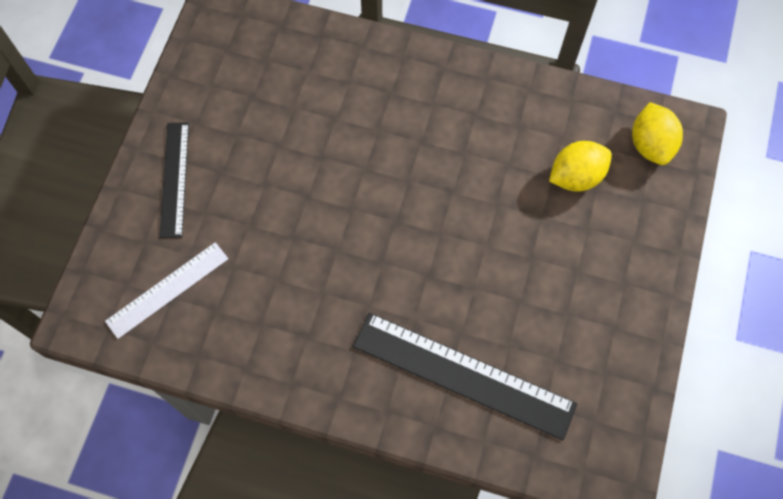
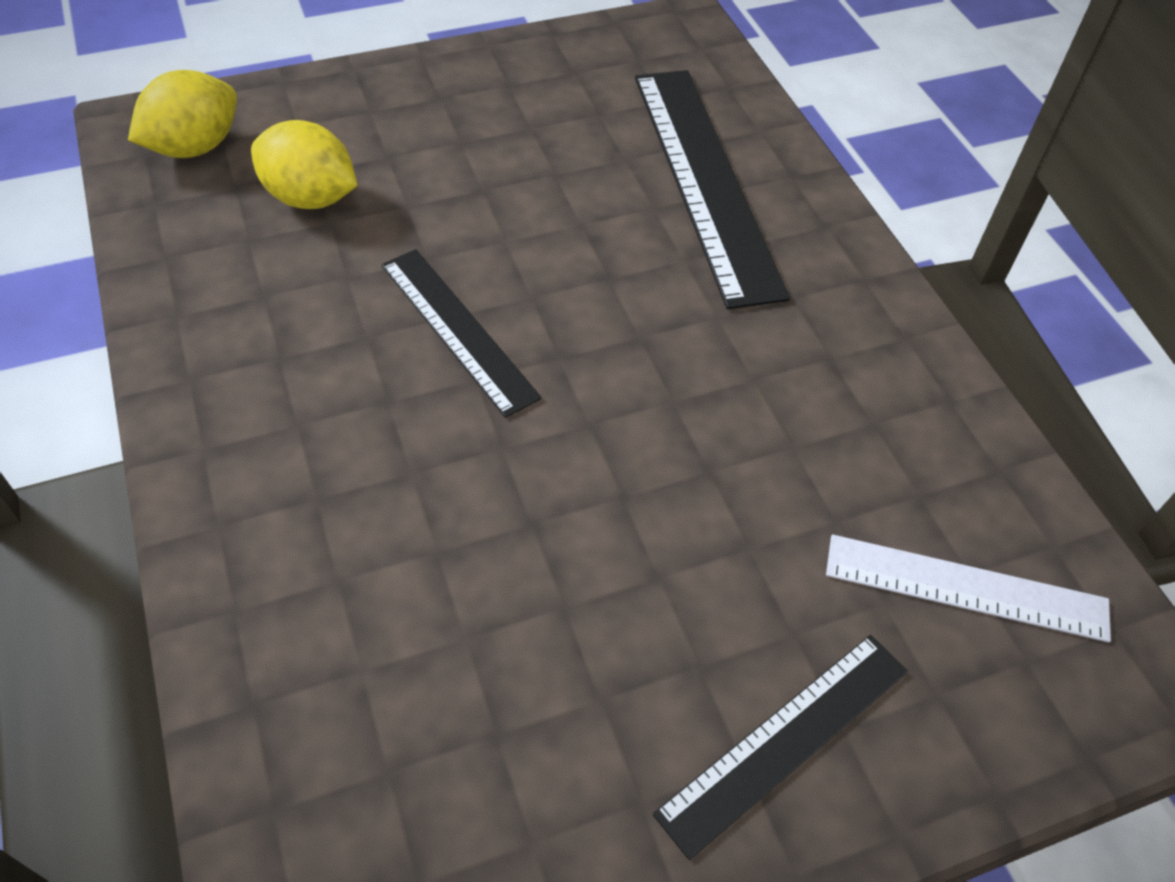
camera: 130 degrees left, 15 degrees down
(441, 190) = (457, 330): none -> black ruler

